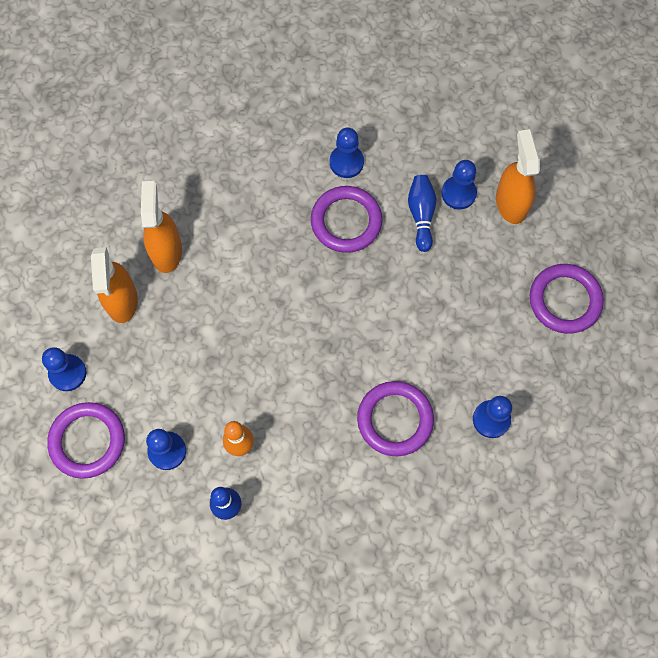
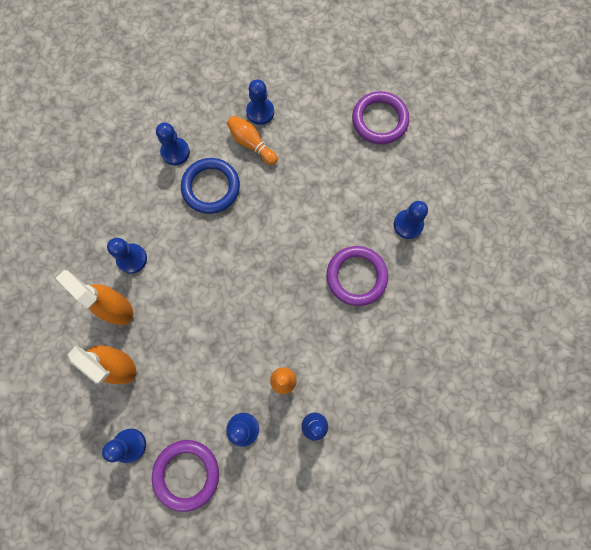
camera: 45 degrees left, 5 degrees up
(219, 221) = (132, 259): none -> blue pawn
(346, 221) = (211, 187): purple ring -> blue ring
(421, 215) = (251, 144): blue bowling pin -> orange bowling pin
(511, 203) = (295, 91): orange spray bottle -> none

